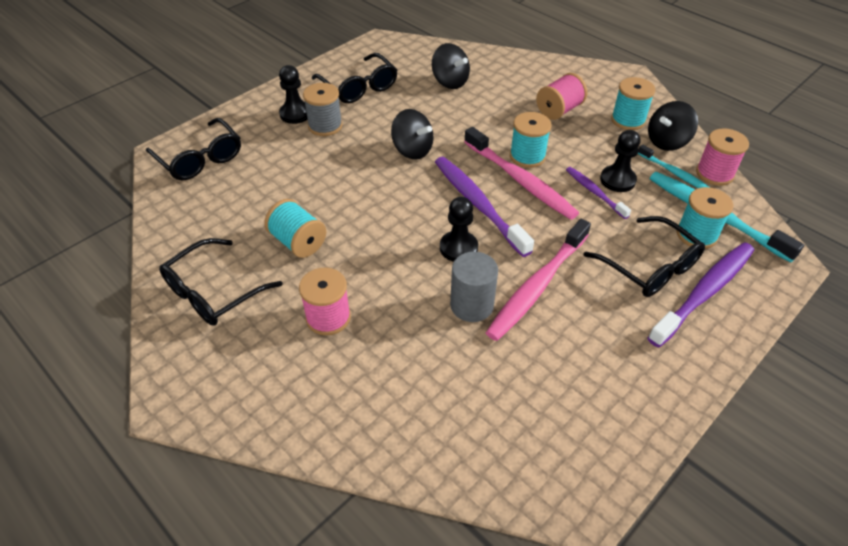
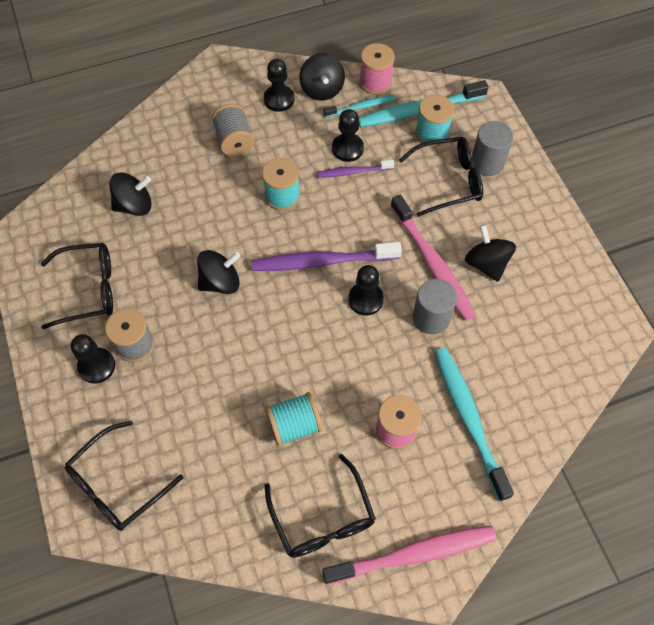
camera: 65 degrees left, 15 degrees up
(200, 159) = (117, 484): black glasses -> black glasses turned 150 degrees clockwise
(370, 376) = (469, 419): none -> turquoise toothbrush
(520, 180) = (310, 216): pink toothbrush -> pink toothbrush (413, 554)
(559, 110) = (234, 140): pink spool -> grey spool
(572, 332) = (486, 264): none -> black spinning top
(628, 120) = (279, 99): turquoise spool -> black pawn
(704, 292) = (487, 162): purple toothbrush -> grey cylinder

